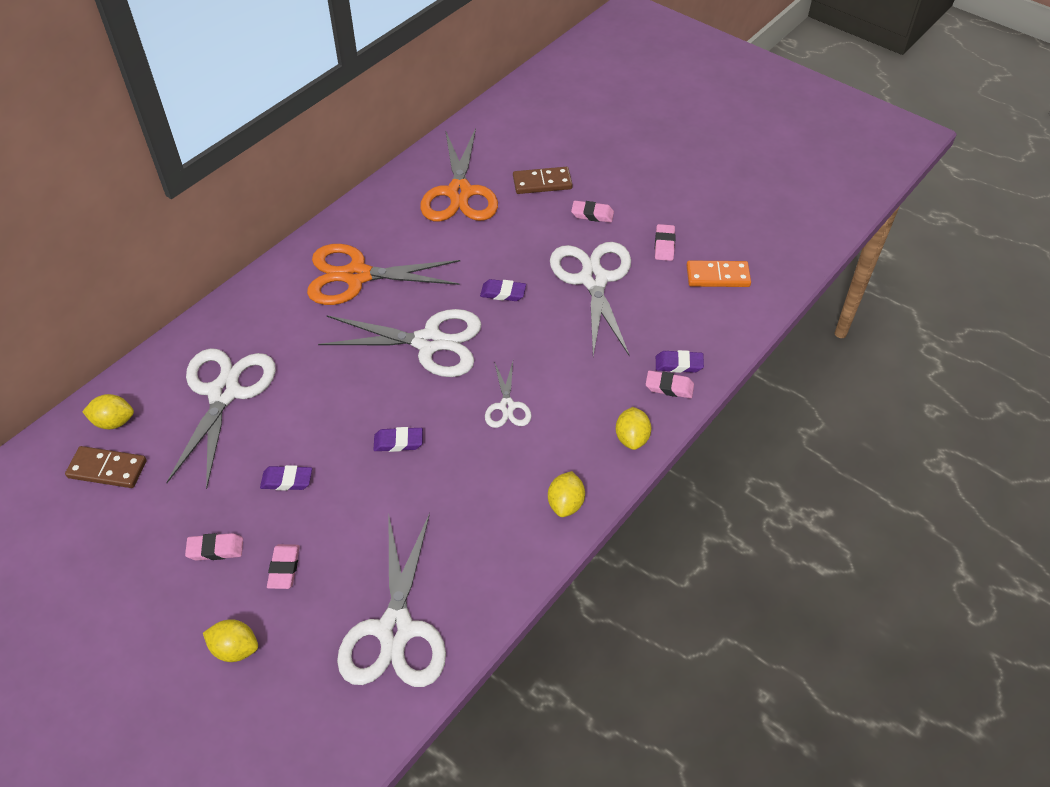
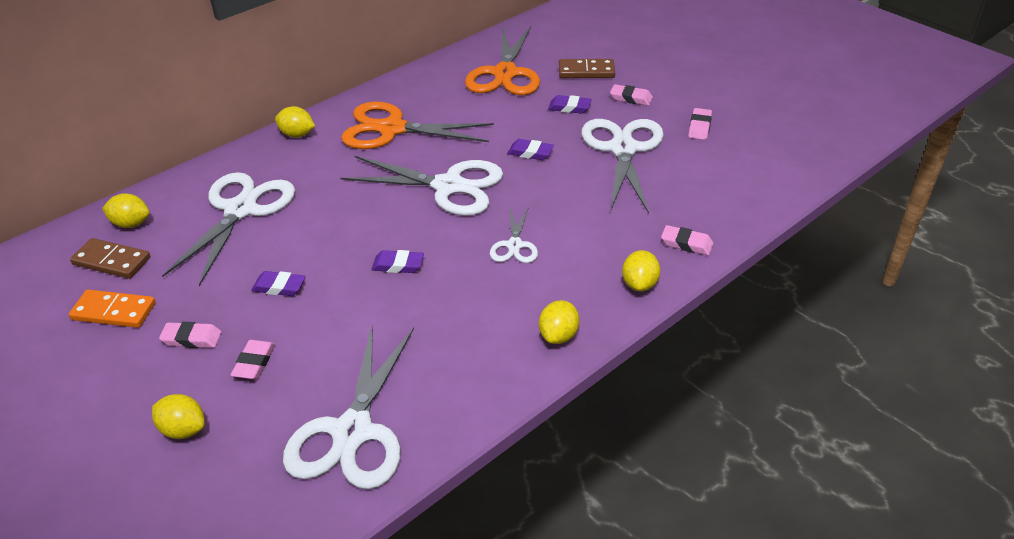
camera: 10 degrees right, 10 degrees down
(259, 292) = (297, 135): none -> yellow lemon
(678, 364) = (699, 225): purple eraser -> purple eraser (569, 107)
(717, 276) = (751, 156): orange domino -> orange domino (114, 311)

